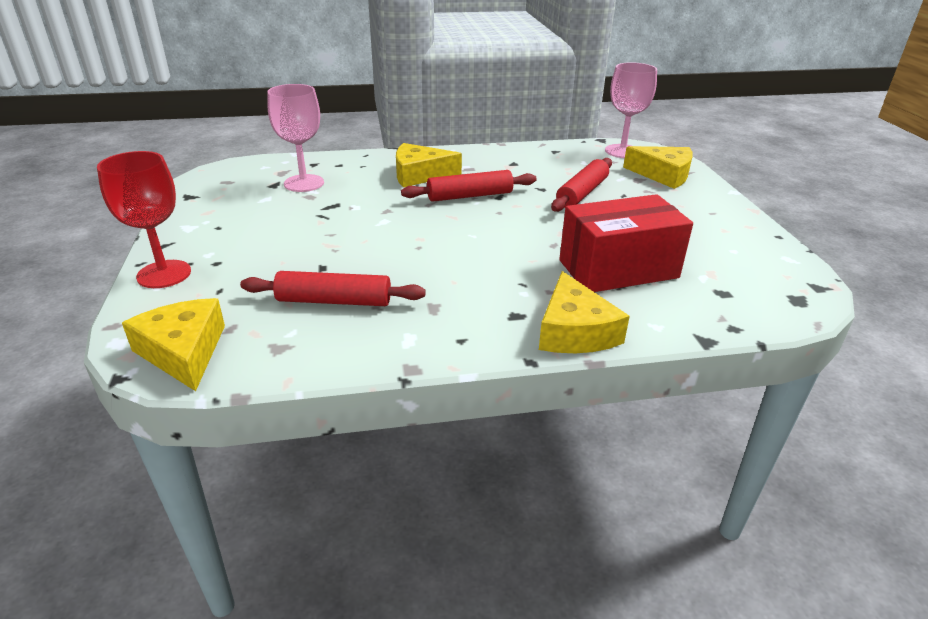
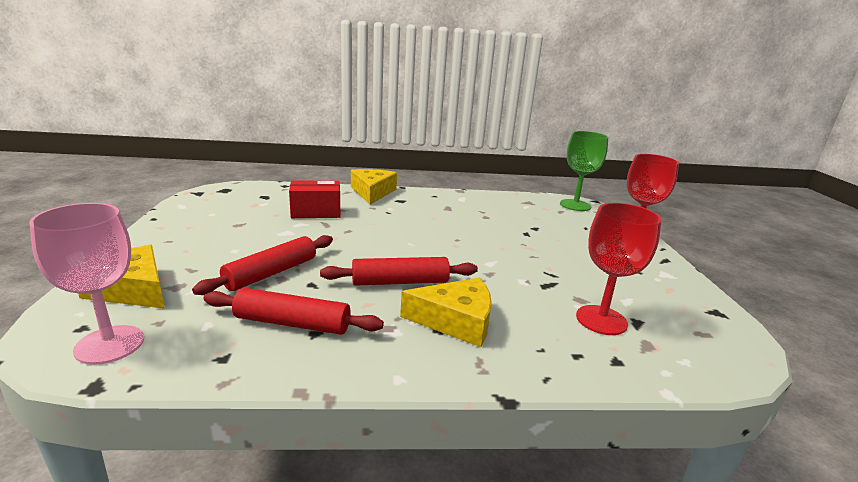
camera: 175 degrees left, 10 degrees down
(184, 352) = (575, 205): yellow cheese -> green goblet
(304, 183) = (601, 320): pink goblet -> red goblet
(334, 301) = (508, 216): red rolling pin -> red rolling pin (292, 323)
(618, 269) = (316, 212): red box -> red box, size x0.66

